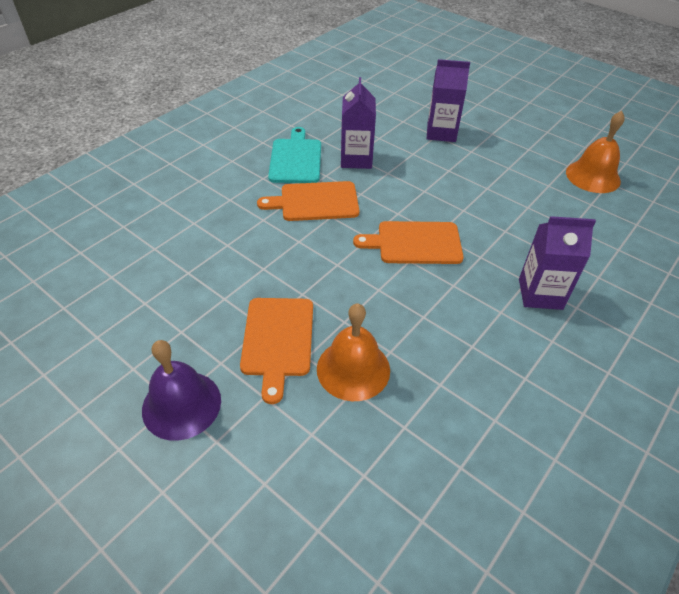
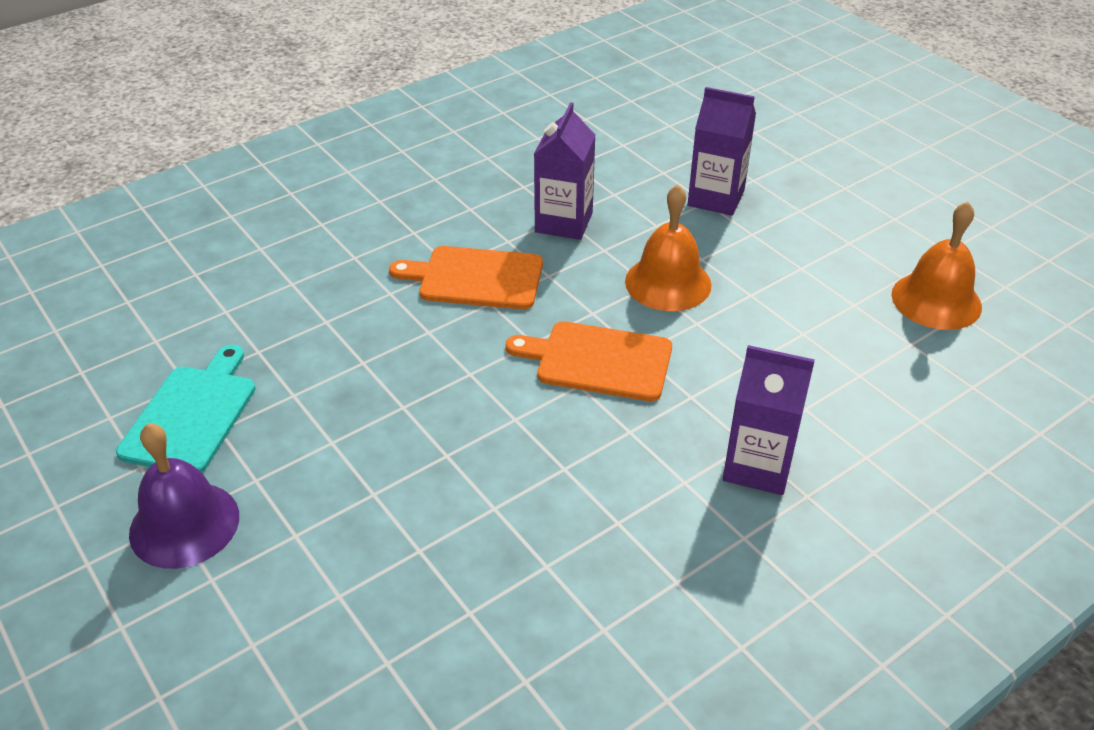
camera: 15 degrees right, 5 degrees down
(278, 340) = (343, 464): orange cutting board -> none
(295, 159) = (473, 210): turquoise cutting board -> turquoise cutting board (191, 415)
(353, 369) = (431, 522): orange bell -> orange bell (668, 283)

